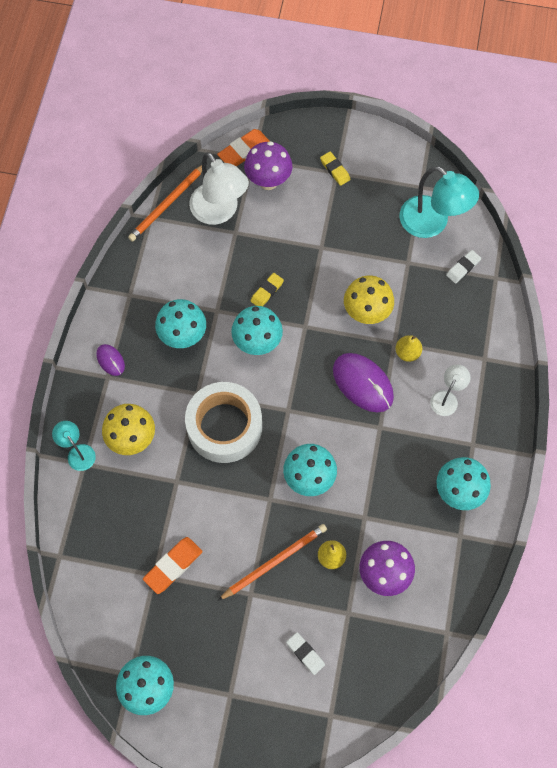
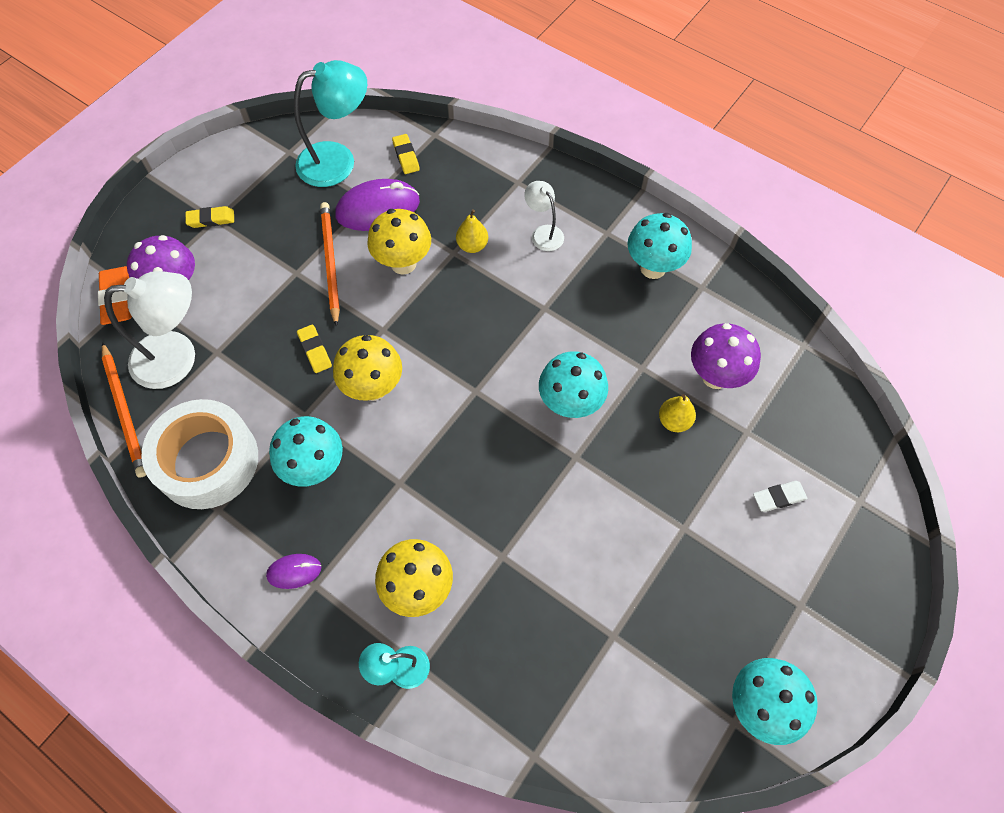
camera: 65 degrees left, 5 degrees down
(173, 566) = (611, 607): orange eraser -> none
(224, 426) = (459, 469): white tape -> white tape (207, 461)
(257, 343) = (373, 388): turquoise mushroom -> yellow mushroom
(274, 561) = (655, 484): orange pencil -> orange pencil (330, 263)
(363, 383) = (484, 302): purple mouse -> purple mouse (378, 208)
(463, 268) = (406, 156): white eraser -> yellow eraser

